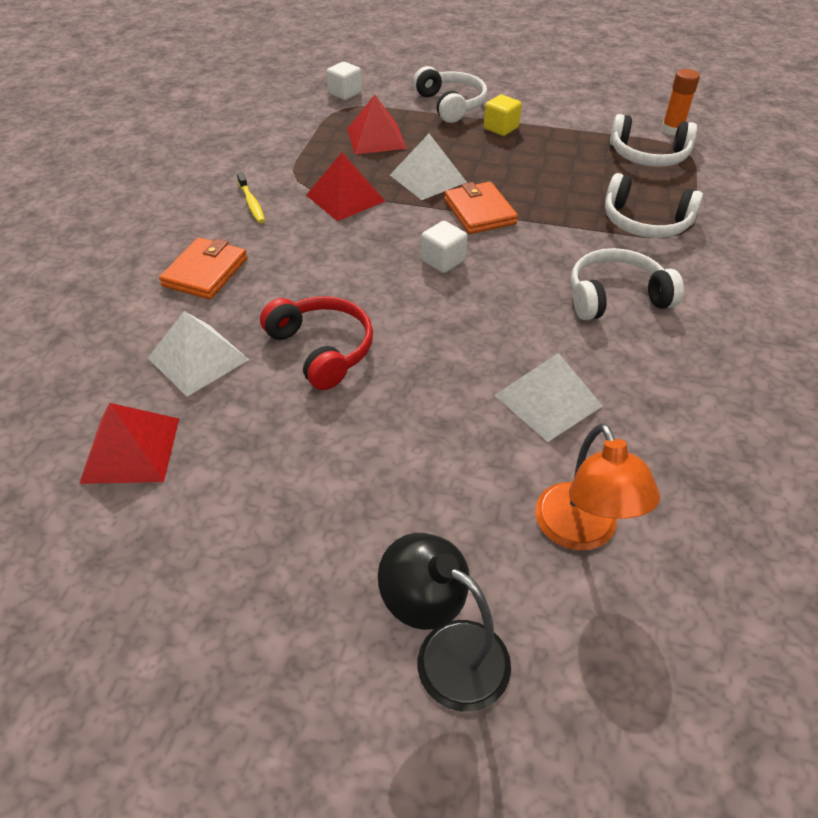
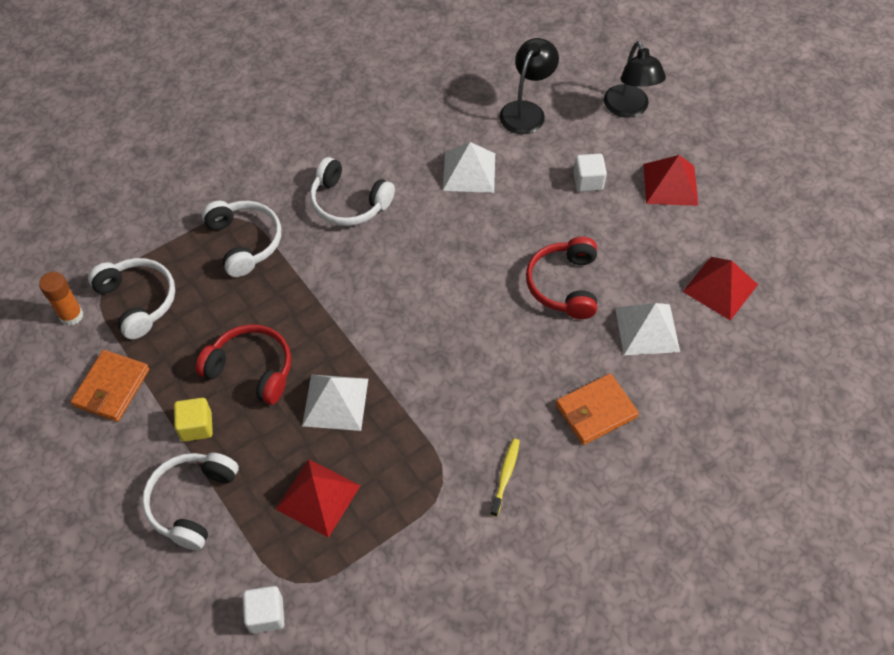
camera: 140 degrees left, 10 degrees up
(345, 198) = (424, 425): red pyramid -> red pyramid (670, 184)
(443, 261) = (419, 304): white cube -> white cube (588, 181)
(479, 212) = (341, 333): orange wallet -> orange wallet (112, 388)
(511, 165) = (251, 369): none -> red headphones
(581, 532) = (526, 111): orange lamp -> black lamp

